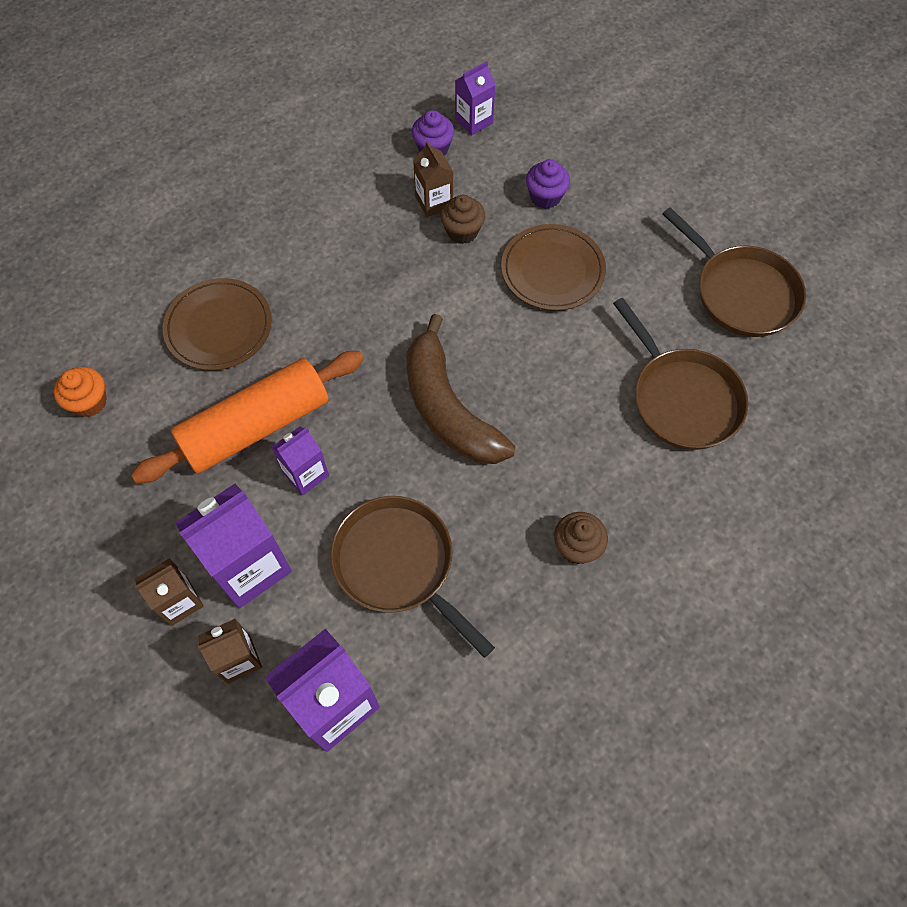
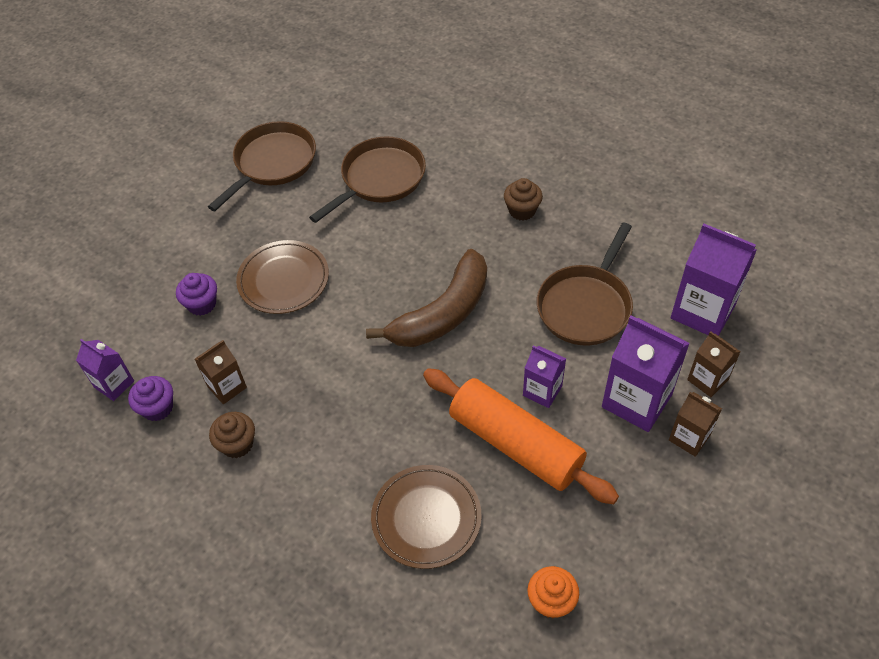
camera: 105 degrees left, 10 degrees down
(462, 231) = (257, 355): brown cupcake -> brown cupcake (237, 444)

